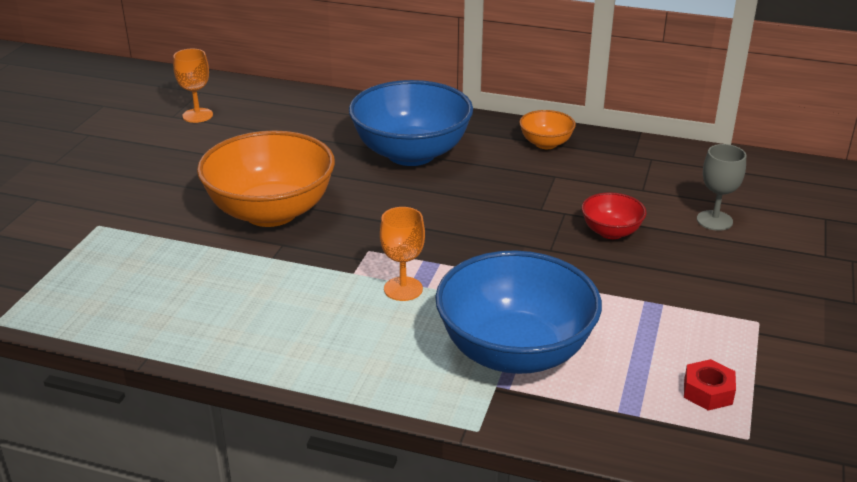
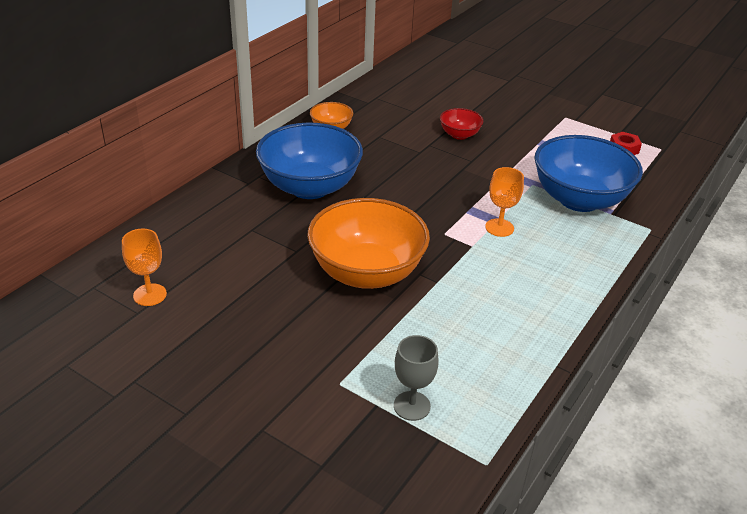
camera: 75 degrees left, 5 degrees up
(714, 220) = (460, 99): grey goblet -> grey goblet (412, 406)

